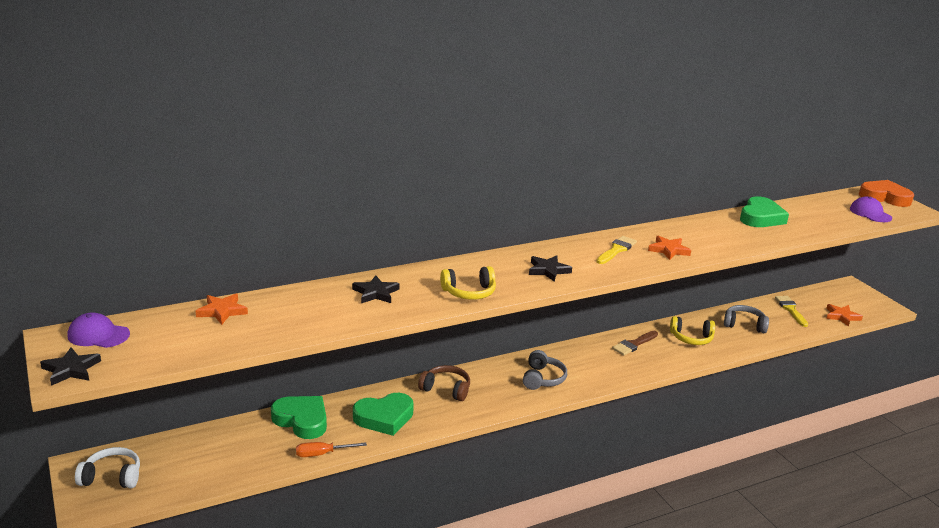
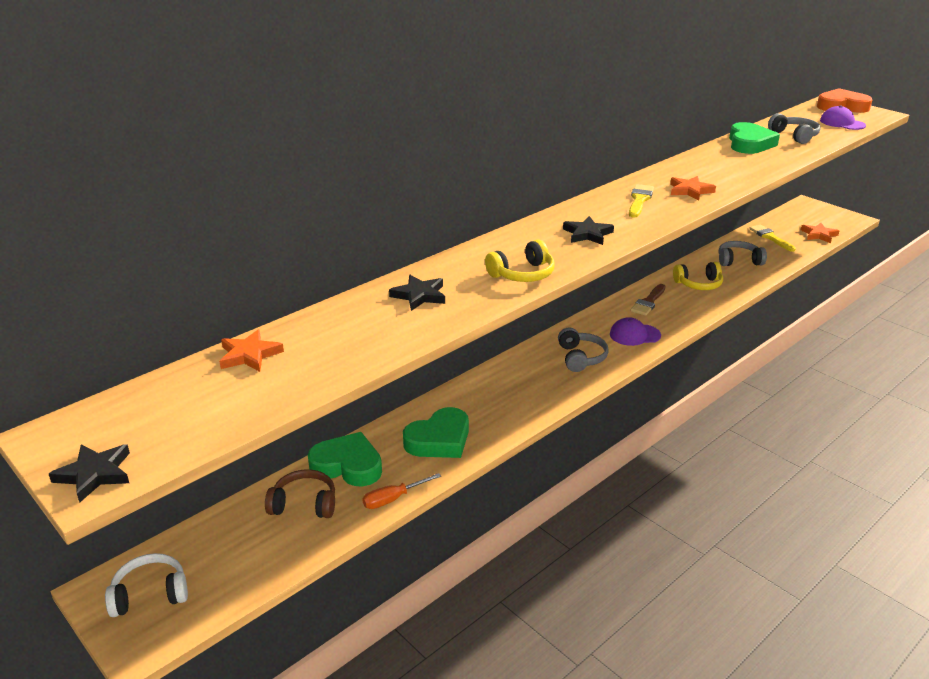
camera: 15 degrees left, 5 degrees up
(98, 335) = (105, 419): purple cap -> purple cap (634, 335)
(446, 389) = (488, 392): brown headphones -> brown headphones (304, 504)
(811, 218) = (794, 136): none -> grey headphones

